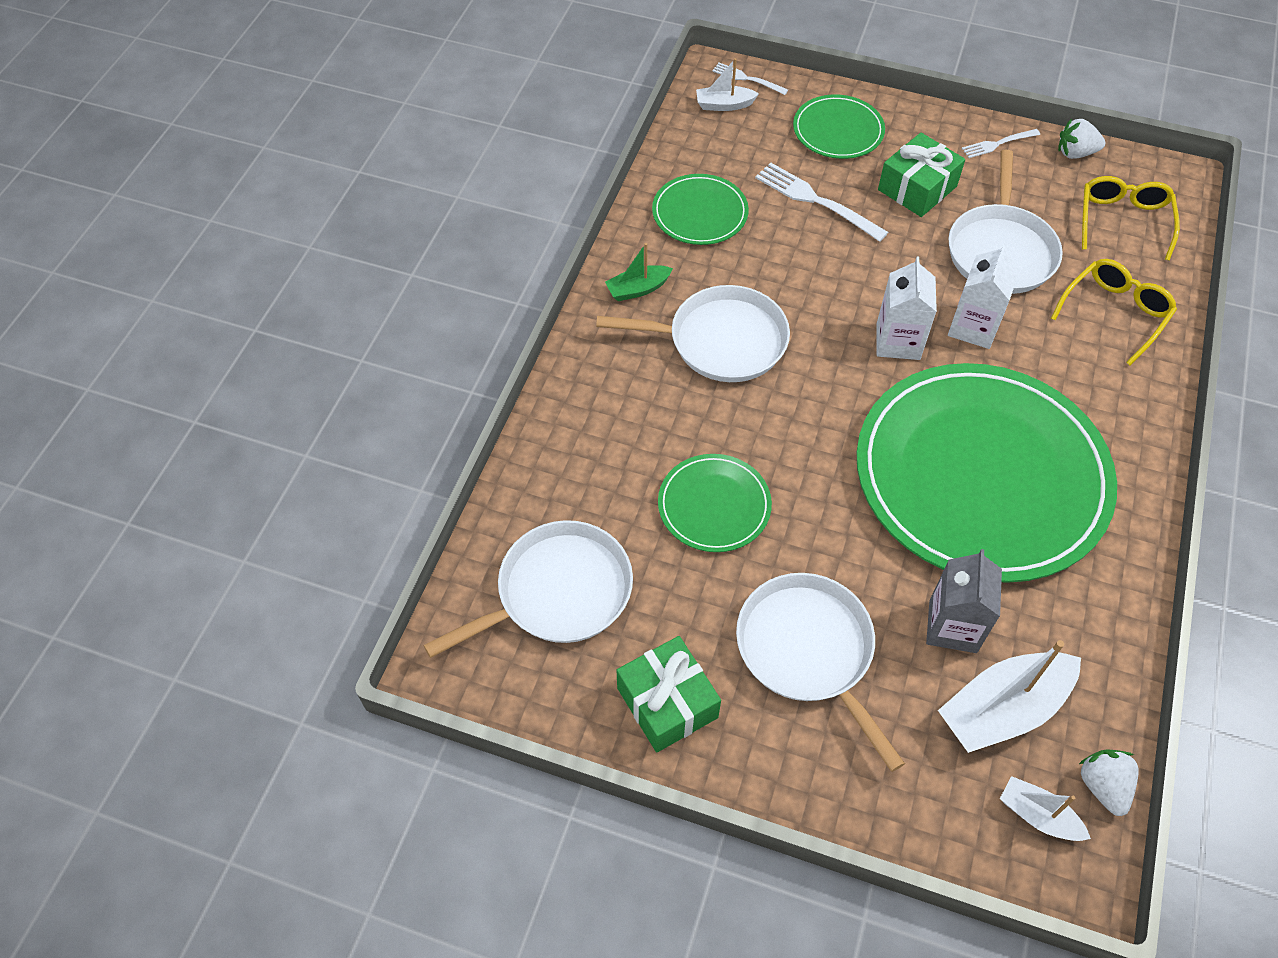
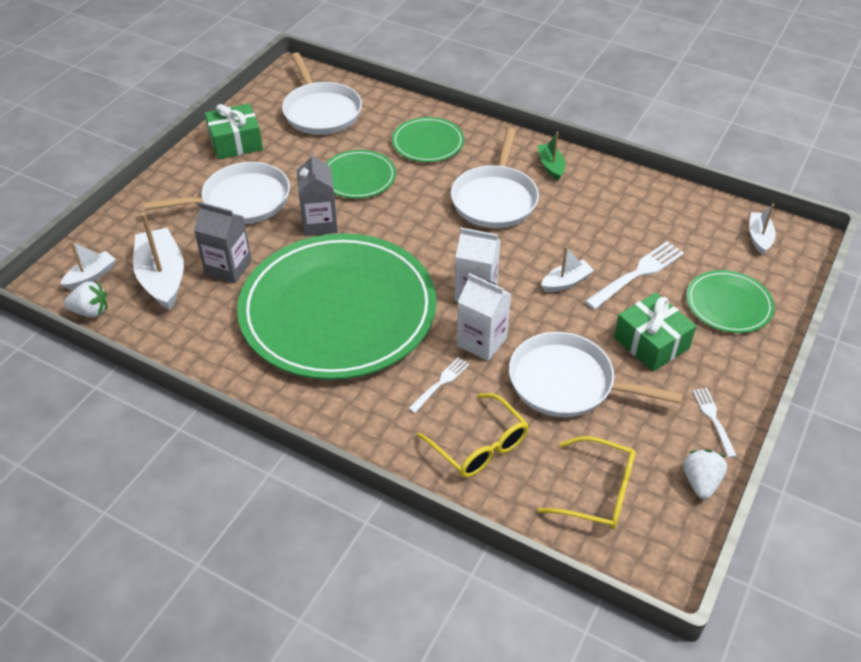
camera: 100 degrees right, 10 degrees down
(700, 213) = (627, 206): green plate -> green plate (428, 143)
(747, 79) = (796, 257): white fork -> white fork (440, 383)
(827, 533) = (319, 223): none -> grey carton
(851, 260) = (566, 282): none -> white boat

